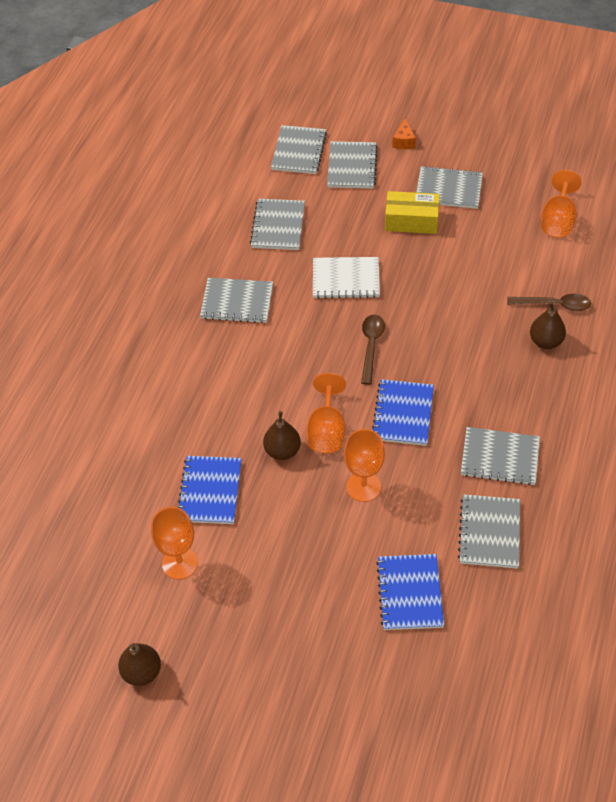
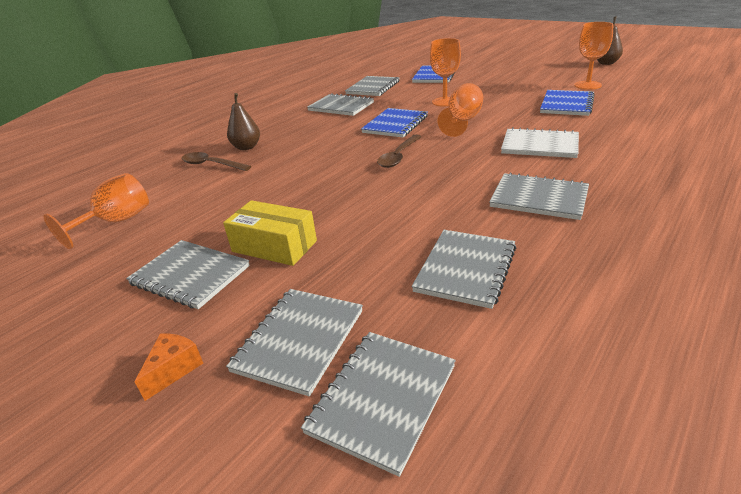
camera: 160 degrees left, 20 degrees down
(282, 451) = (503, 116): brown pear -> none
(346, 279) = (396, 202): white notebook -> white notebook (539, 145)

